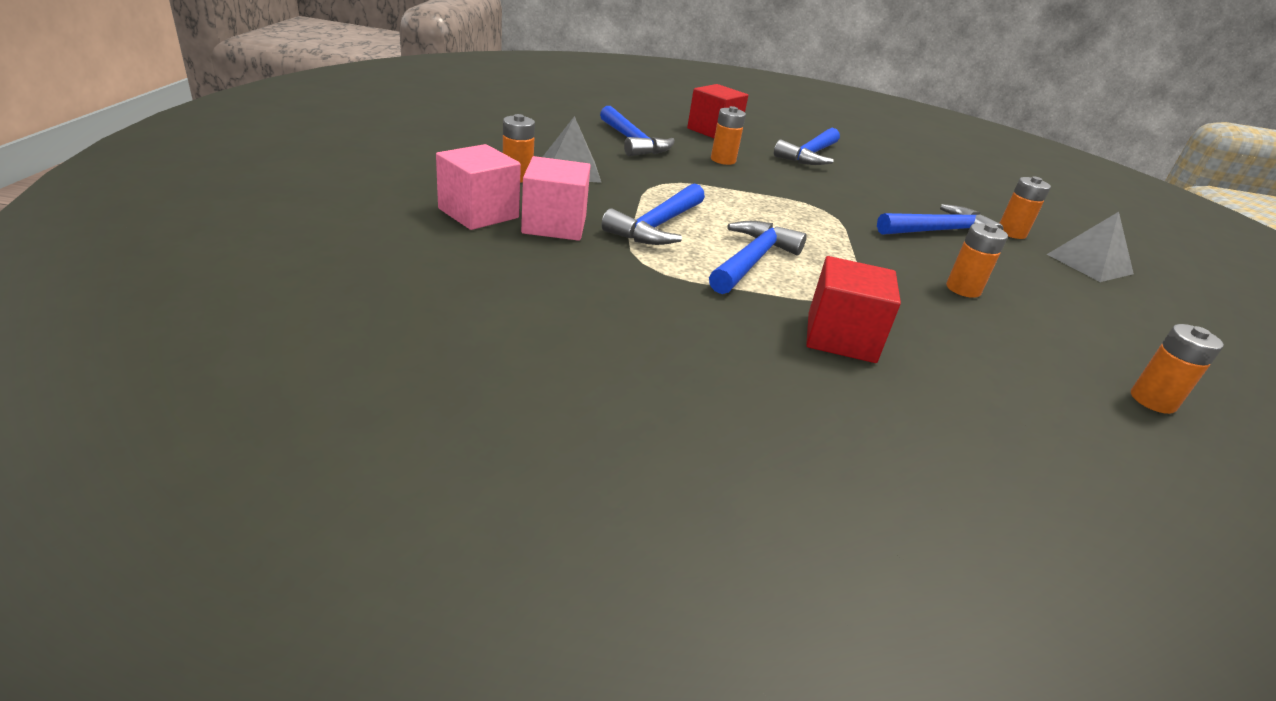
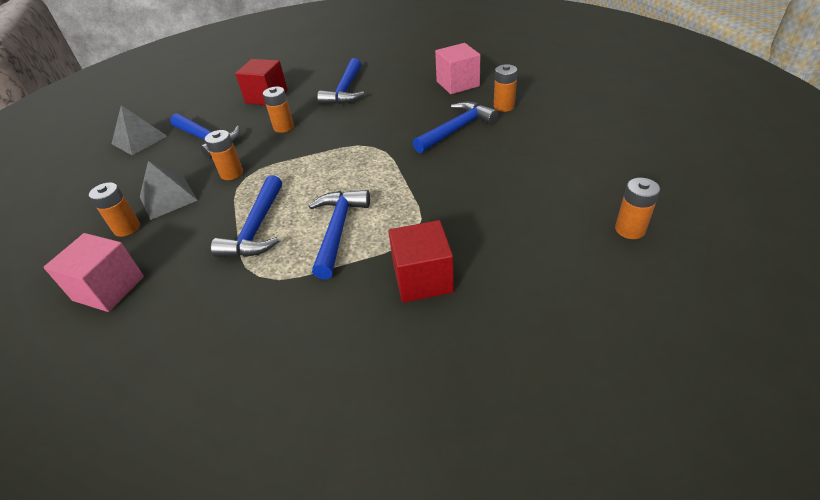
camera: 15 degrees left, 10 degrees up
(554, 225) = (176, 269): pink cube -> pink cube (457, 84)
(963, 289) = (488, 182): orange battery -> orange battery (231, 173)
(1089, 264) = (560, 113): grey pyramid -> grey pyramid (139, 140)

